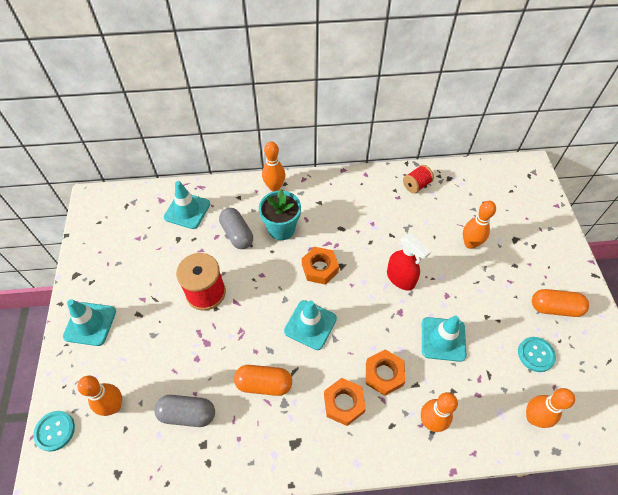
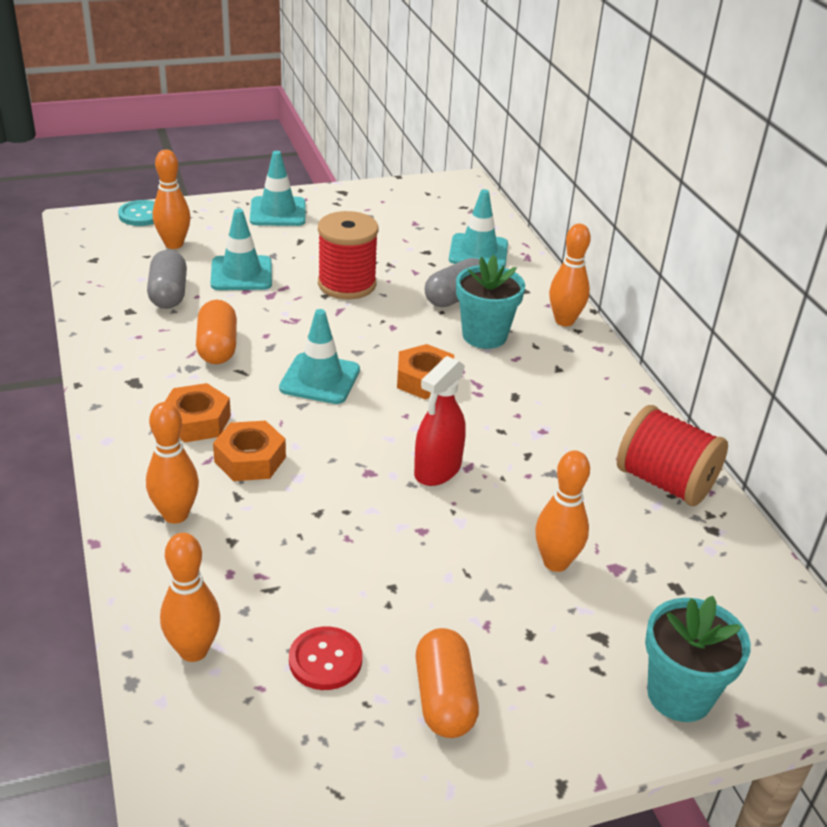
camera: 75 degrees right, 20 degrees down
(416, 185) = (664, 482): red spool -> red spool, size x1.73
(443, 339) = (329, 526): turquoise traffic cone -> turquoise traffic cone (241, 274)
(535, 354) = (325, 660): turquoise button -> red button
(545, 221) = (679, 695): none -> turquoise flower pot

